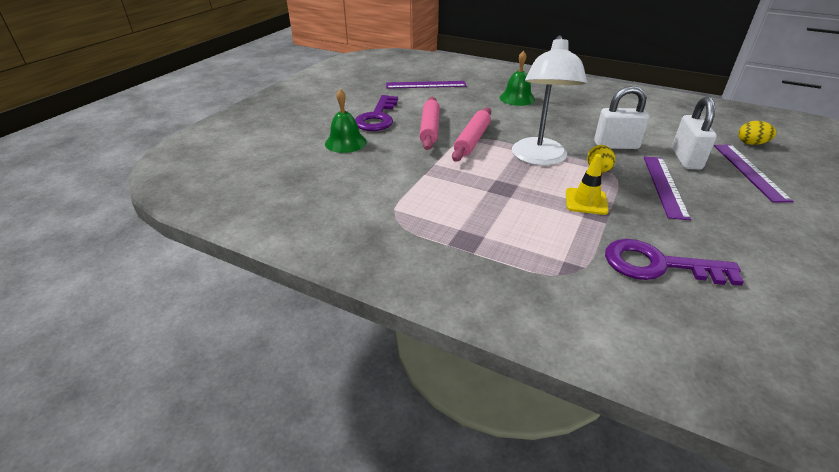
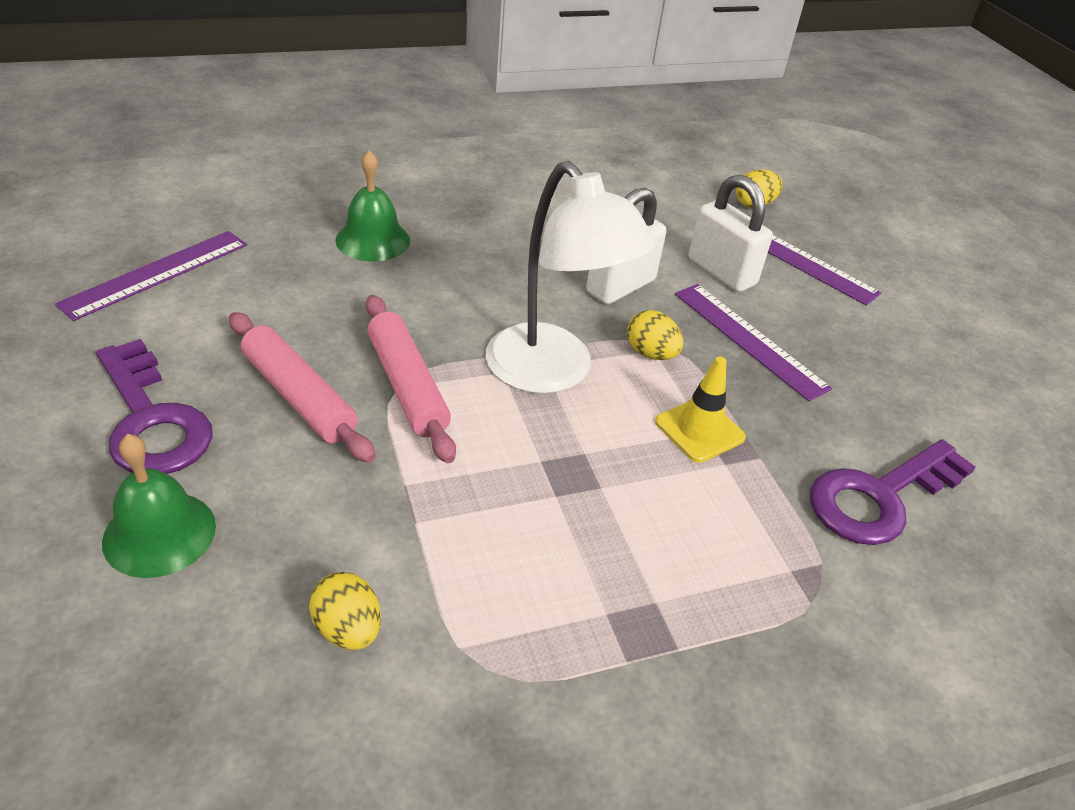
camera: 50 degrees left, 5 degrees up
(366, 187) = (348, 629): none -> yellow egg

